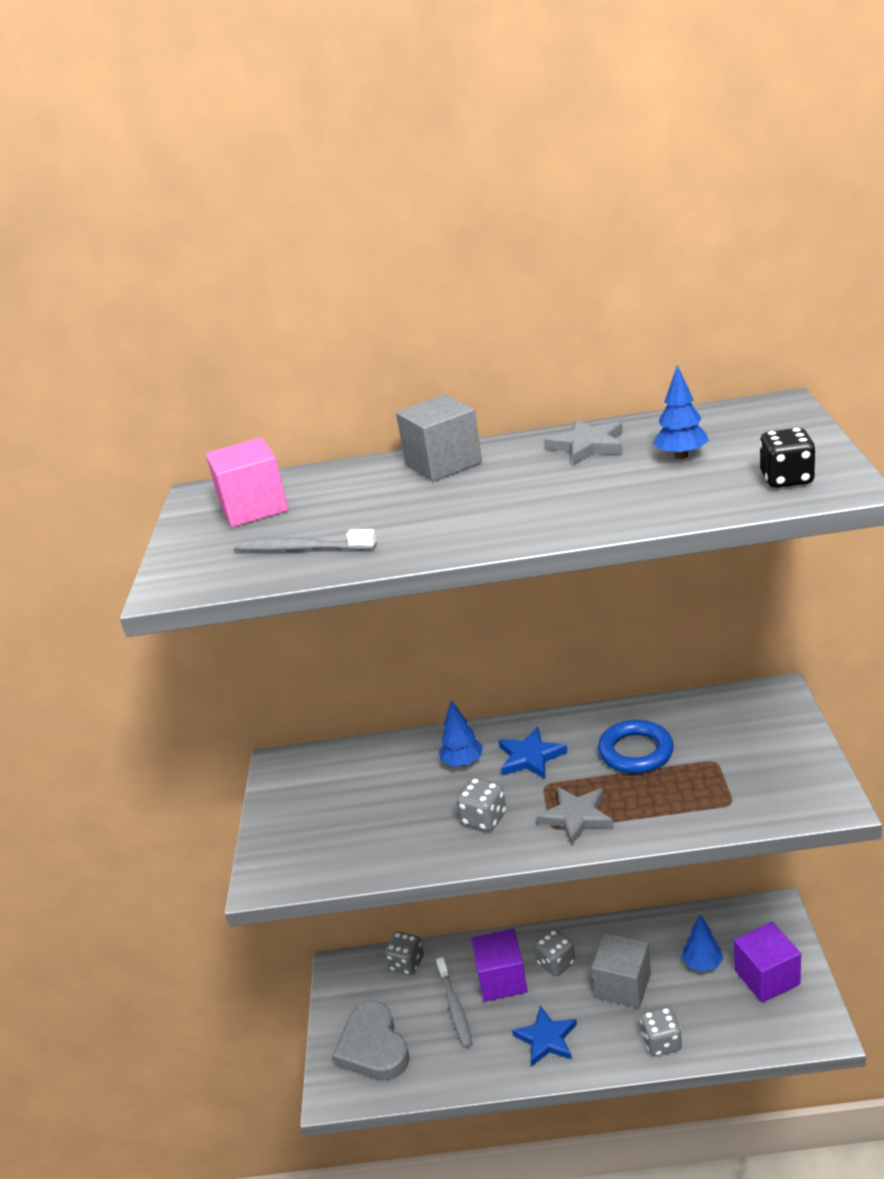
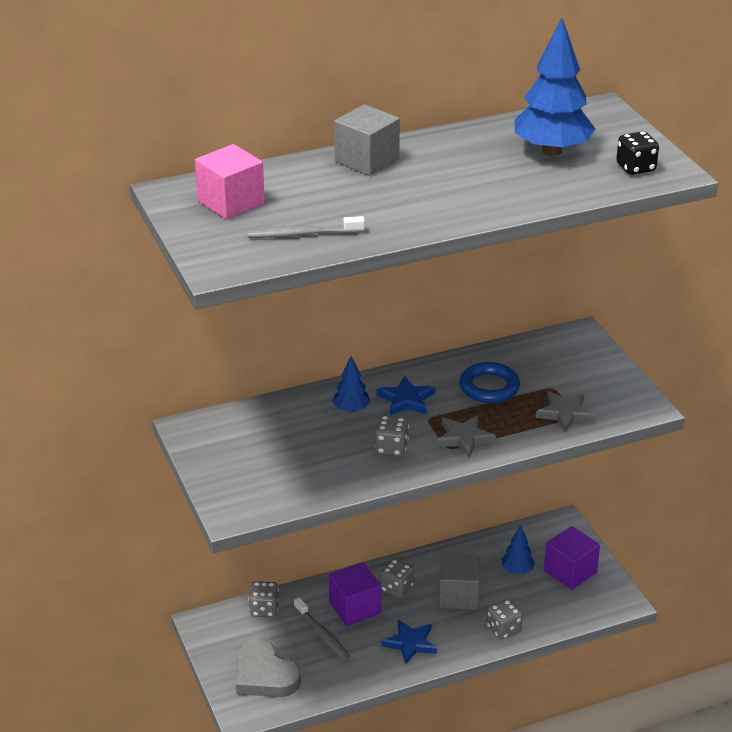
camera: 25 degrees left, 5 degrees up
(587, 445) = (475, 143): grey star -> grey star (565, 413)
(681, 456) = (551, 151): blue tree -> blue tree, size x1.99

